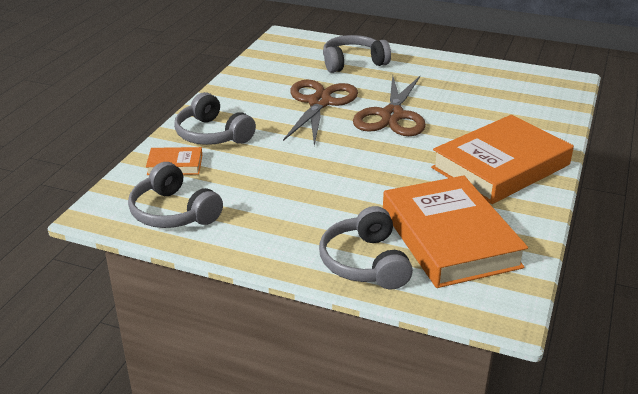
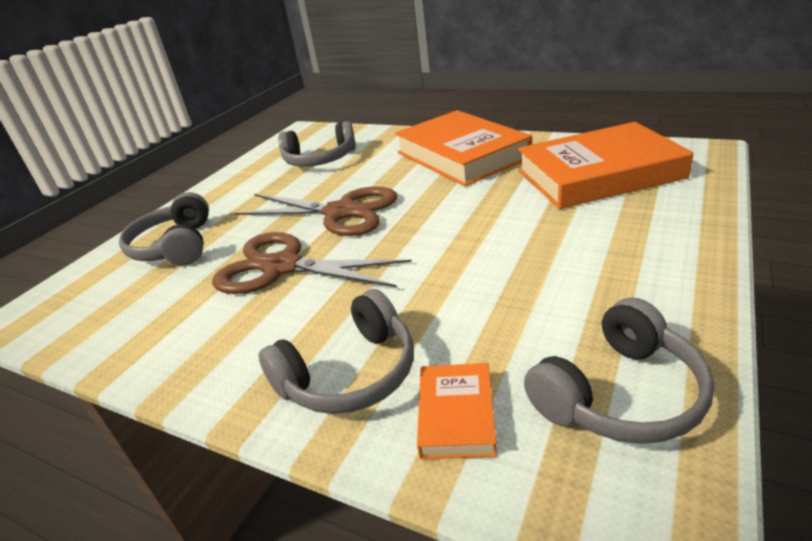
camera: 80 degrees left, 0 degrees up
(365, 262) = (667, 214): grey headphones -> grey headphones (320, 160)

